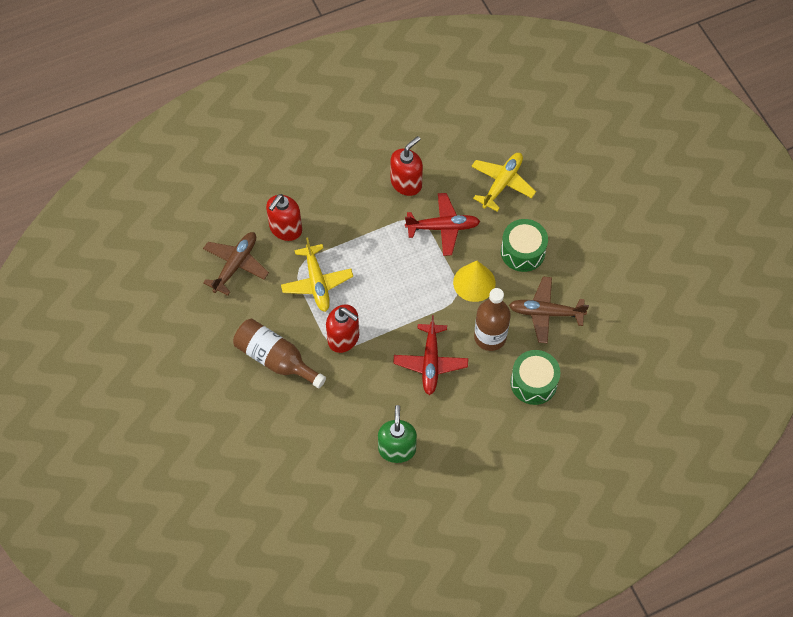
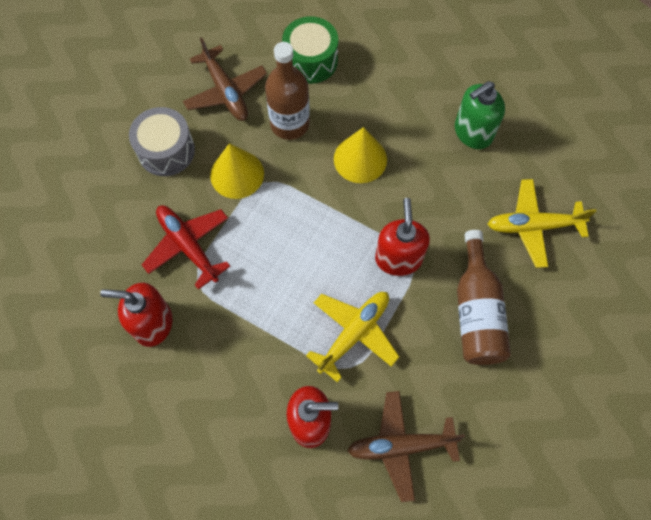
camera: 125 degrees left, 5 degrees up
(430, 363) = (360, 159): red plane -> yellow cone
(502, 183) = (87, 220): yellow plane -> yellow plane (533, 226)
(522, 251) = (166, 151): green drum -> grey drum

